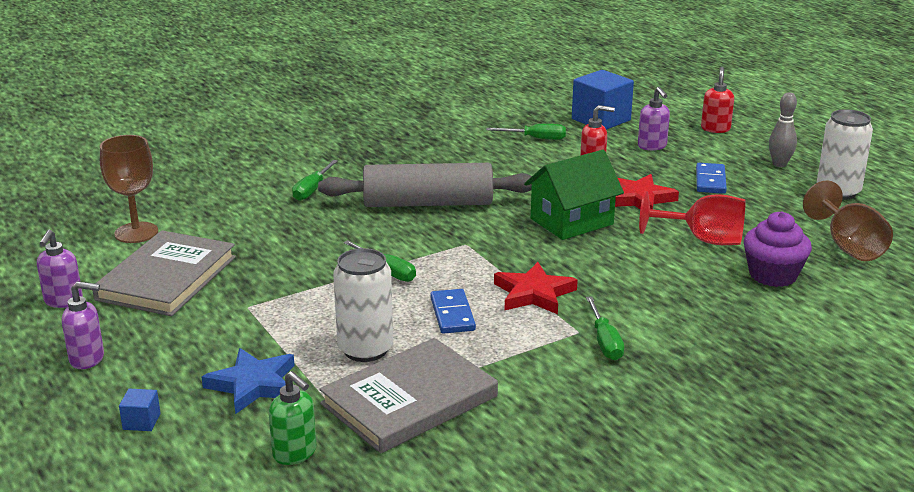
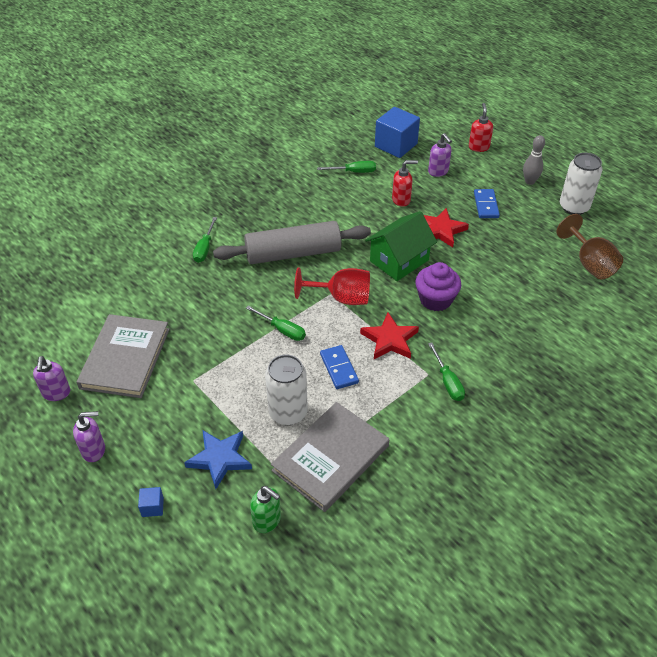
camera: 10 degrees left, 20 degrees up
(136, 233) = (87, 312): brown goblet -> none
(703, 240) = (492, 269): red goblet -> red goblet (341, 298)
(773, 275) = (545, 299): purple cupcake -> purple cupcake (435, 299)

